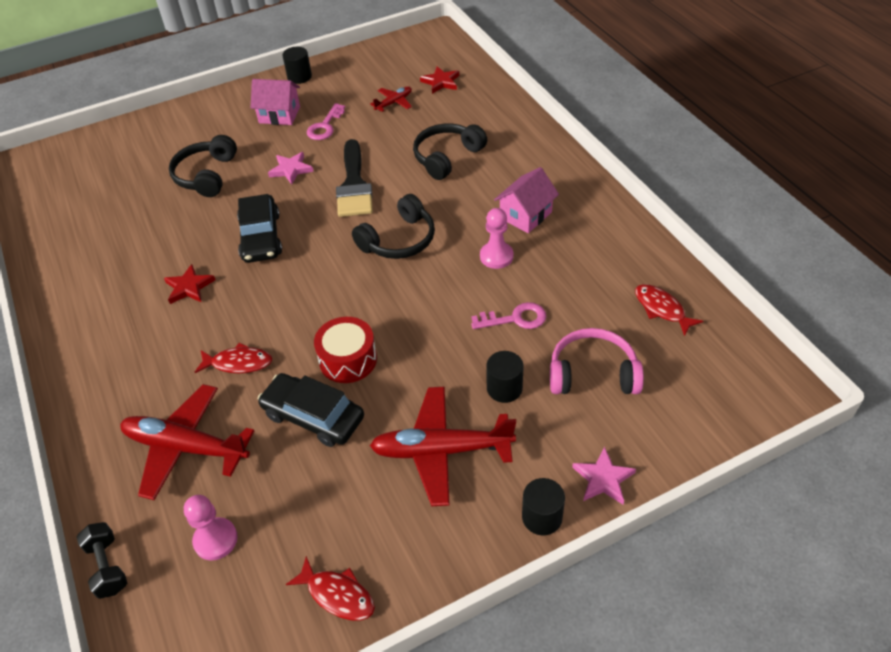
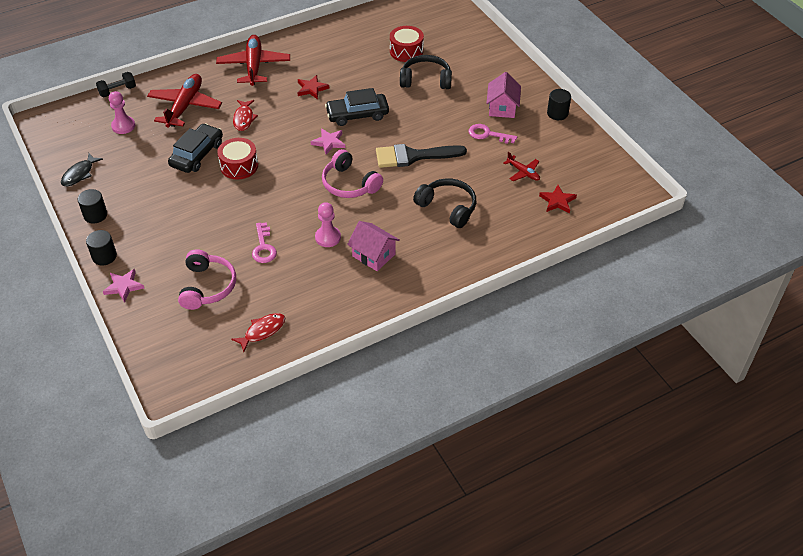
camera: 85 degrees right, 0 degrees up
(138, 193) = (406, 51): none -> red drum
(291, 170) = (432, 121): pink star -> pink star (329, 142)
(337, 594) = (79, 174): red fish -> black fish
(399, 240) = (349, 184): black headphones -> pink headphones
(441, 451) = (160, 211): red plane -> red plane (254, 66)
(504, 388) = (203, 241): black cylinder -> black cylinder (95, 215)

